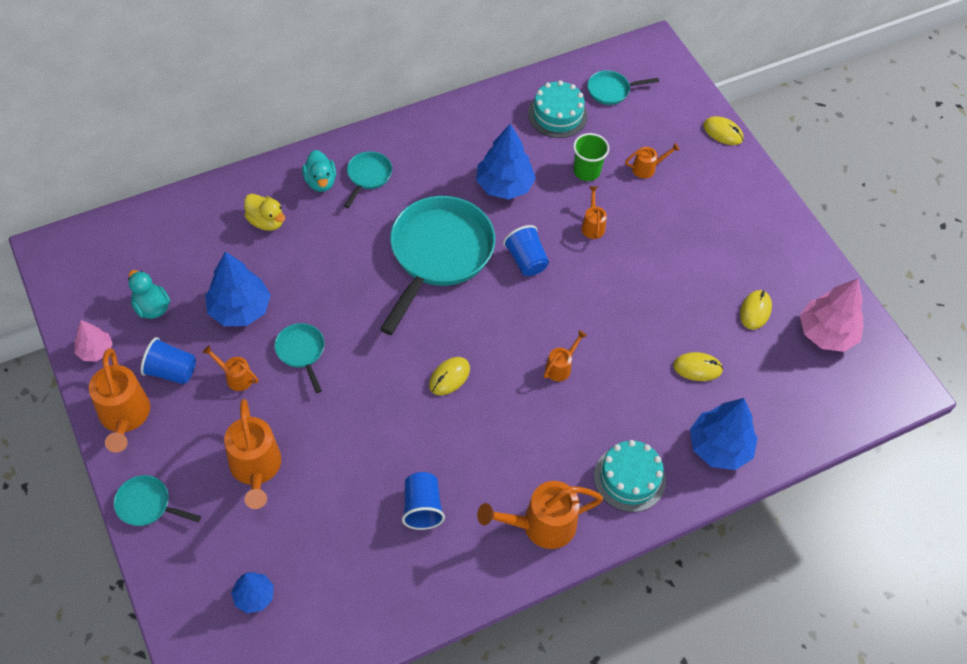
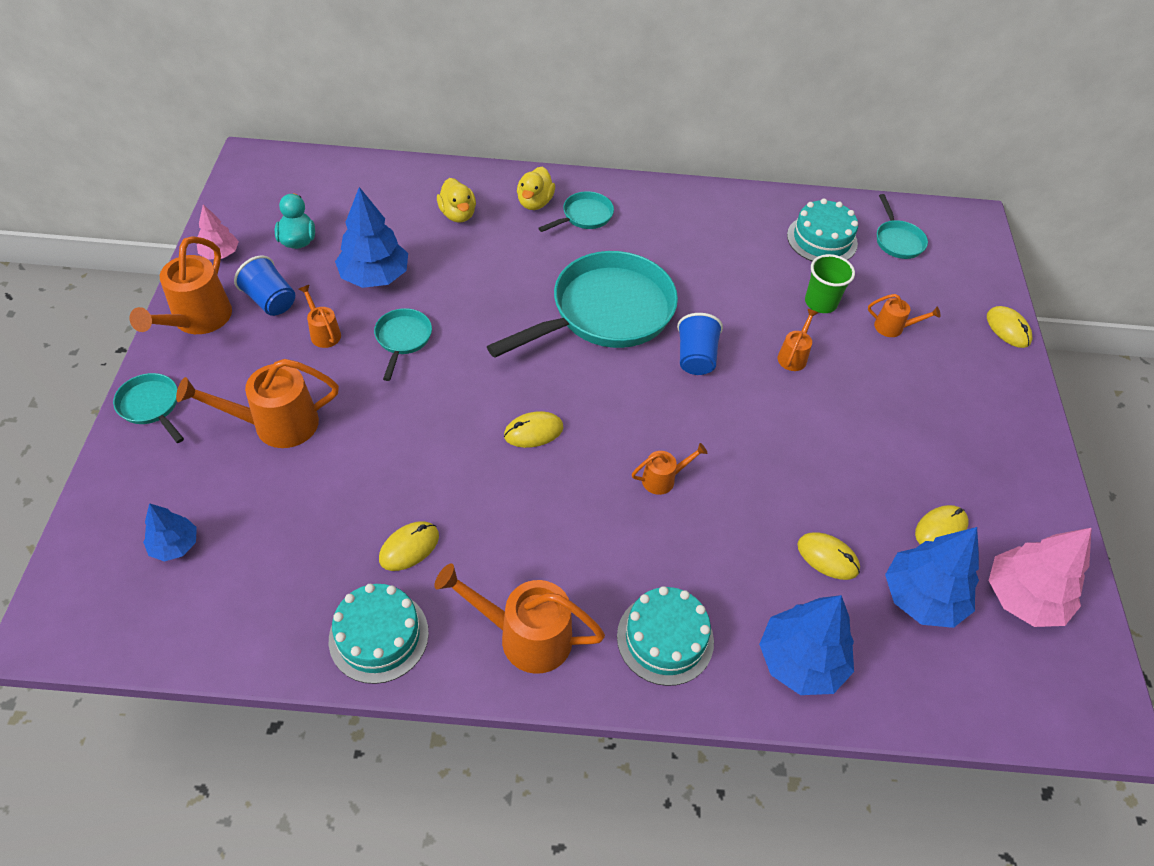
camera: 30 degrees right, 5 degrees down
(256, 469) = (275, 424): orange watering can -> orange watering can turned 60 degrees clockwise
(320, 182) = (535, 202): turquoise duck -> yellow duck
(422, 507) = (409, 547): blue cup -> yellow mouse
(445, 578) = (378, 636): none -> turquoise cake
(504, 185) = (720, 280): blue tree -> blue tree (922, 597)
(611, 90) = (897, 240): turquoise pan -> turquoise pan turned 120 degrees counterclockwise

